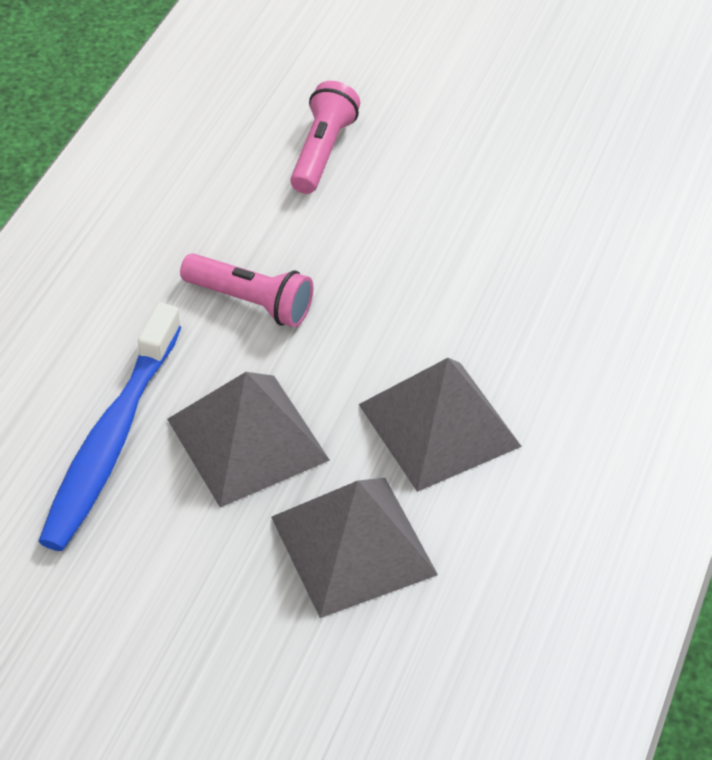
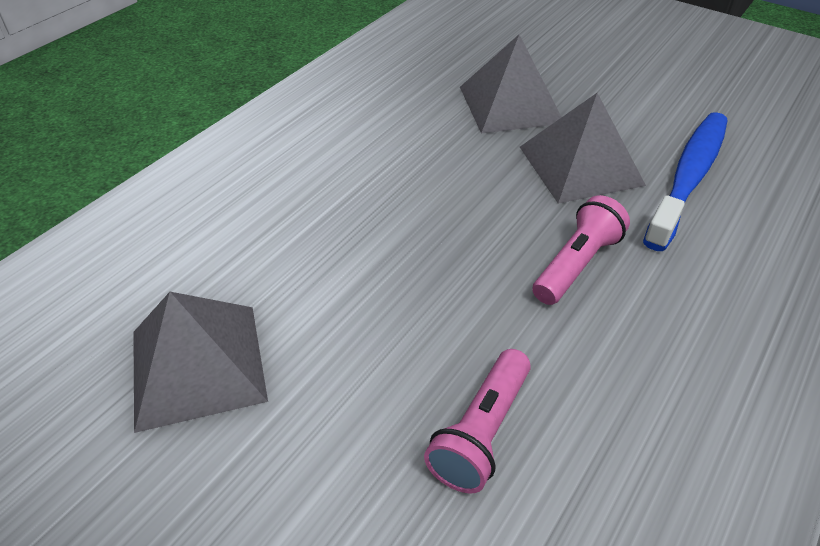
camera: 165 degrees left, 5 degrees down
(251, 302) = (576, 264): pink flashlight -> pink flashlight turned 90 degrees clockwise
(439, 425) = (432, 156): grey pyramid -> grey pyramid (198, 365)

